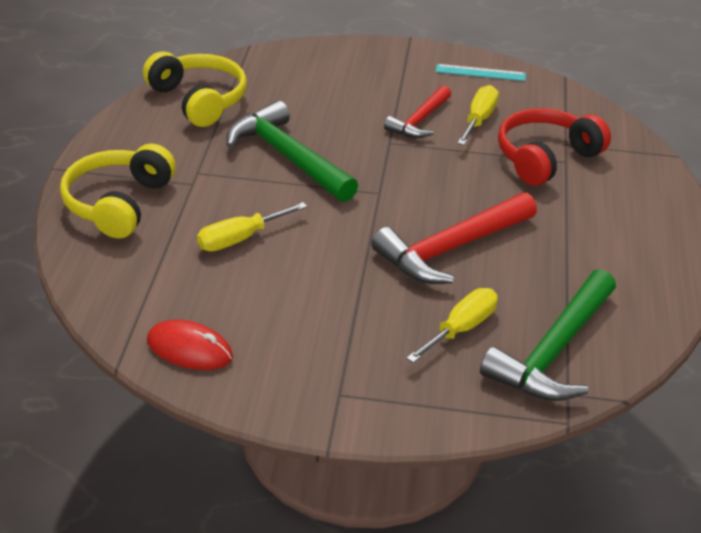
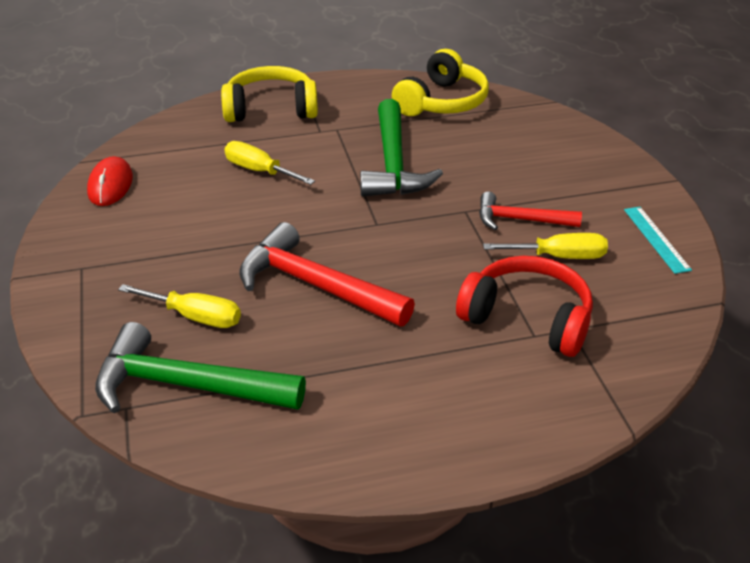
camera: 70 degrees right, 0 degrees up
(287, 157) = (393, 163): green hammer -> green hammer turned 150 degrees clockwise

